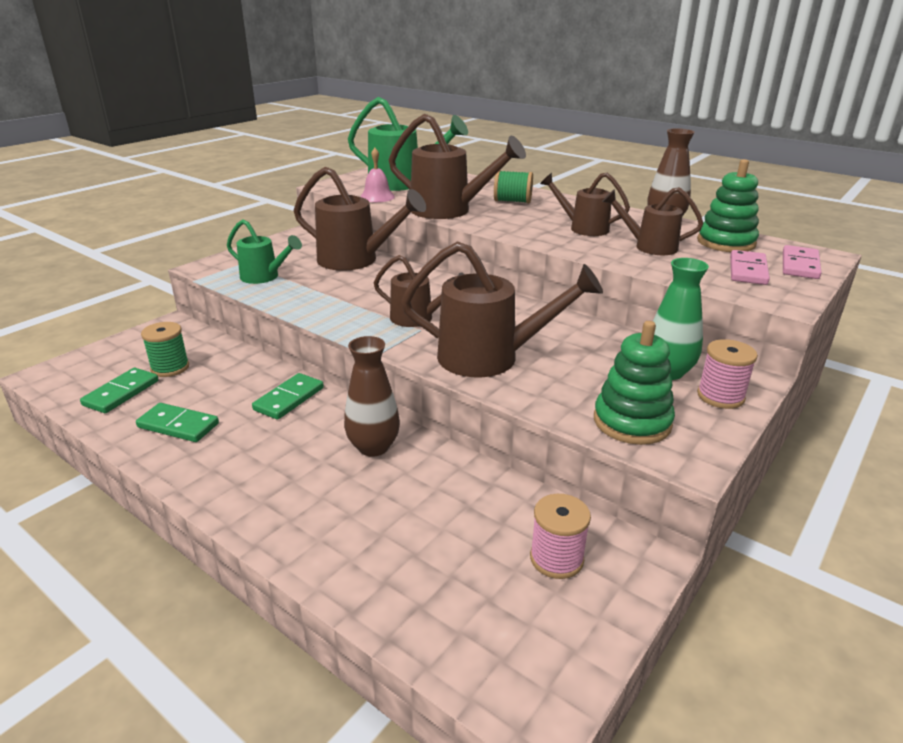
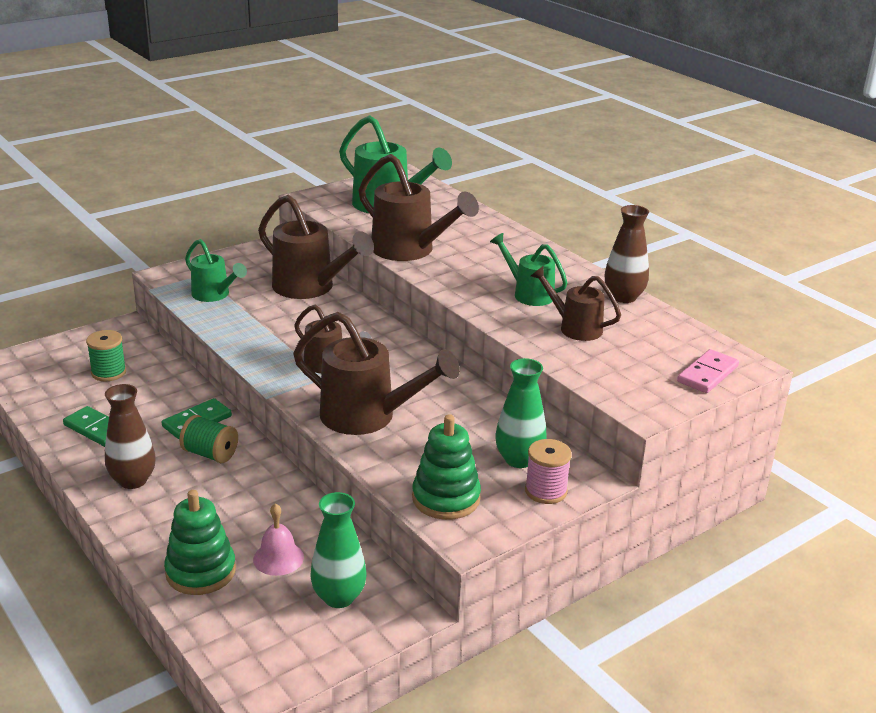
camera: 15 degrees right, 0 degrees up
(121, 393) = (61, 390): green domino -> none
(373, 447) = (246, 479): brown vase -> brown vase (133, 480)
(377, 197) = (350, 221): pink bell -> pink bell (278, 558)
(512, 201) = (485, 246): green spool -> green spool (210, 454)
(556, 559) = (339, 597): pink spool -> green vase
(583, 228) = (529, 294): brown watering can -> green watering can
(726, 242) = (660, 334): green stacking toy -> green stacking toy (201, 571)
(748, 270) = (646, 372): pink domino -> none

